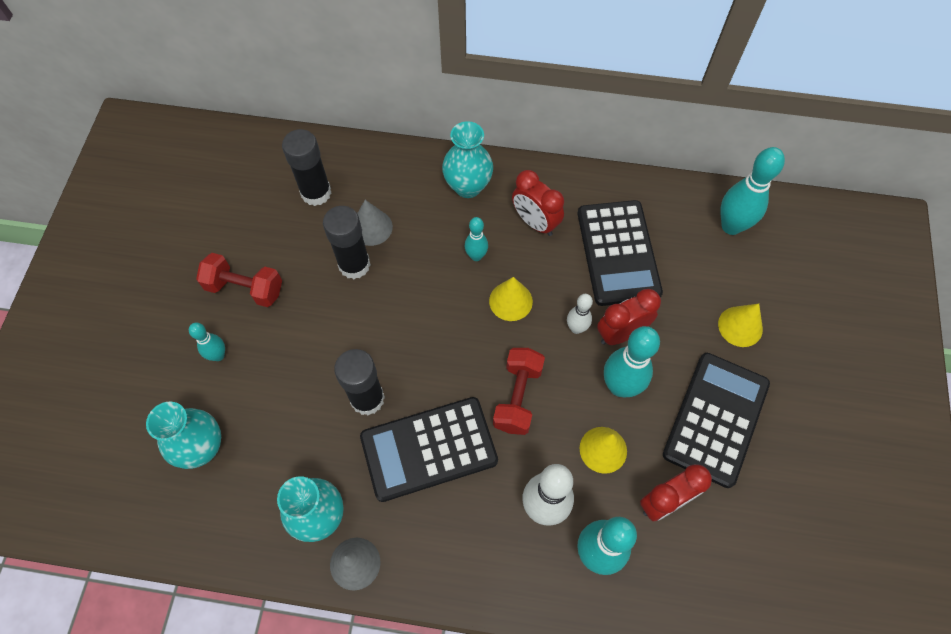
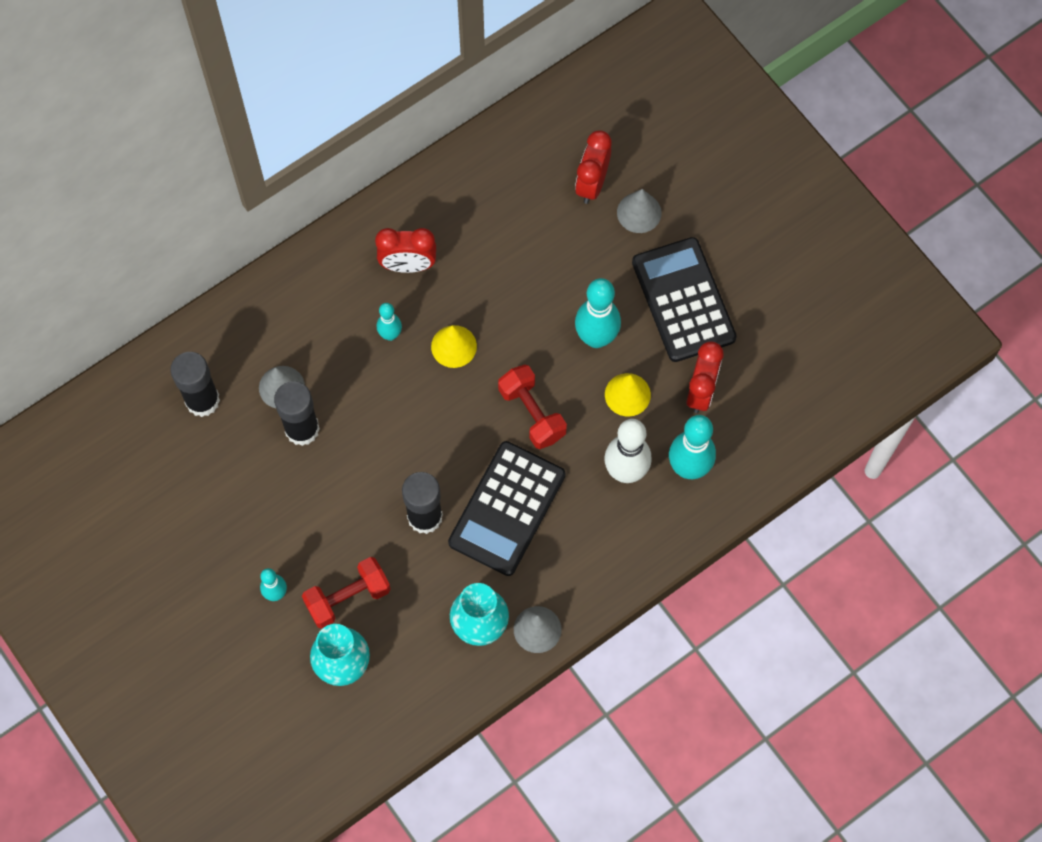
camera: 45 degrees left, 5 degrees up
(245, 288) = (236, 527): red dumbbell -> red dumbbell (348, 598)
(468, 186) = (322, 282): turquoise vase -> none
(576, 328) = (523, 322): white bowling pin -> none
(618, 253) = (496, 233): black calculator -> none
(621, 333) = (559, 296): red clock -> red clock (592, 184)
(731, 226) = (560, 133): turquoise bowling pin -> none
(740, 326) = (639, 212): yellow cone -> grey cone

